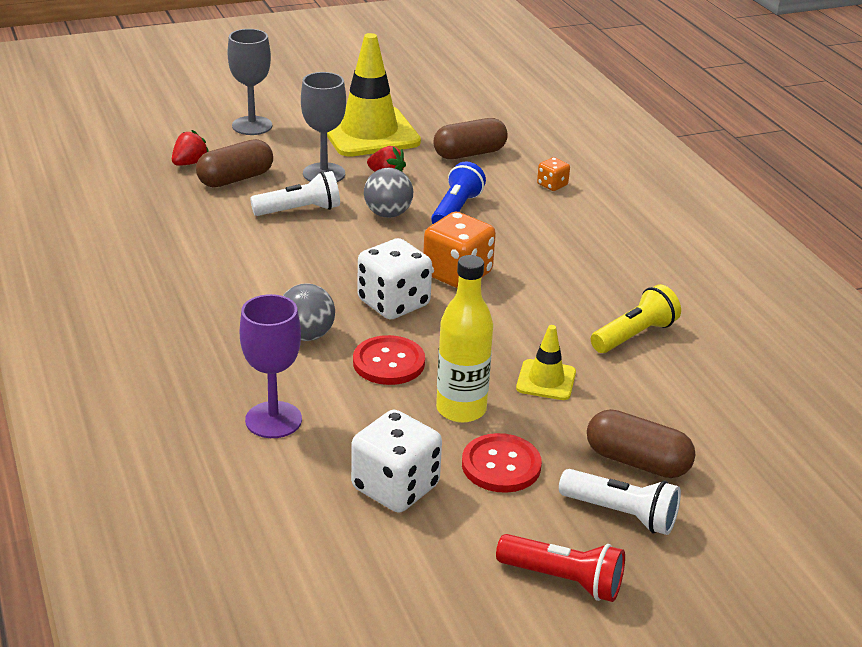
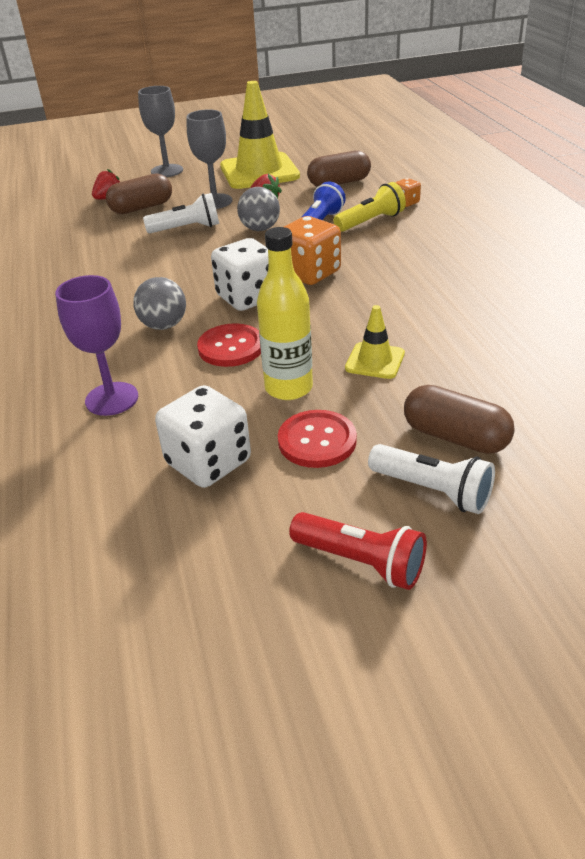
camera: 10 degrees right, 5 degrees up
(634, 335) = (465, 320): yellow flashlight -> yellow flashlight (370, 222)

